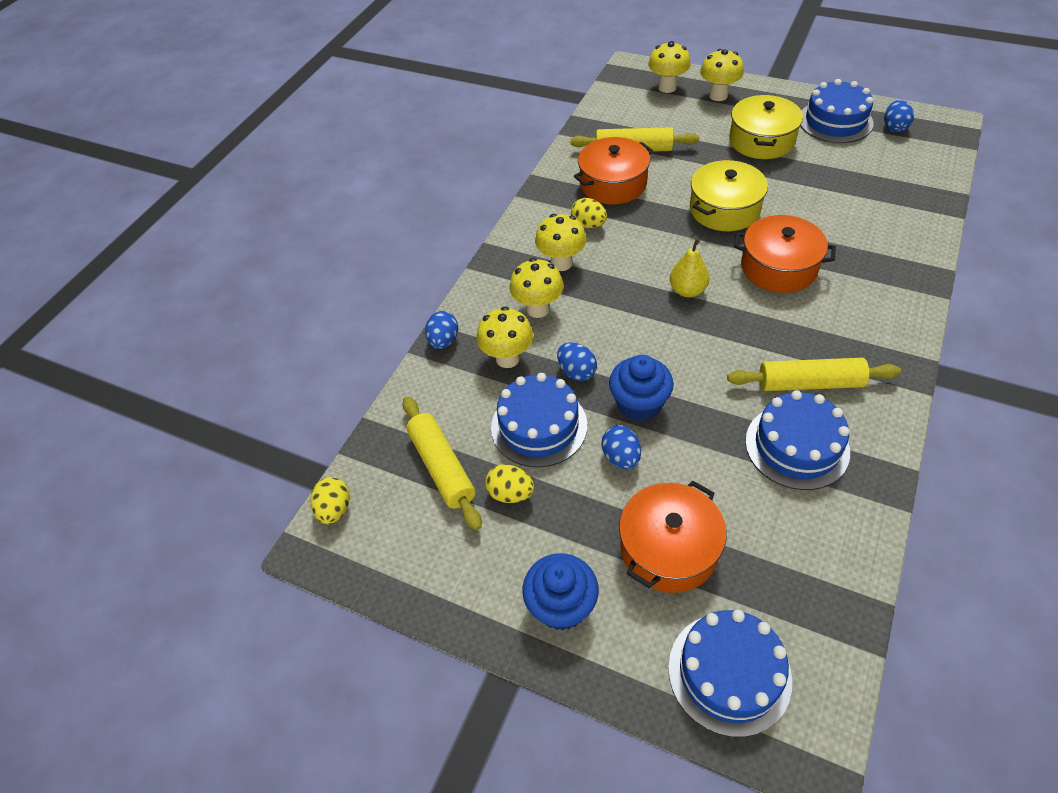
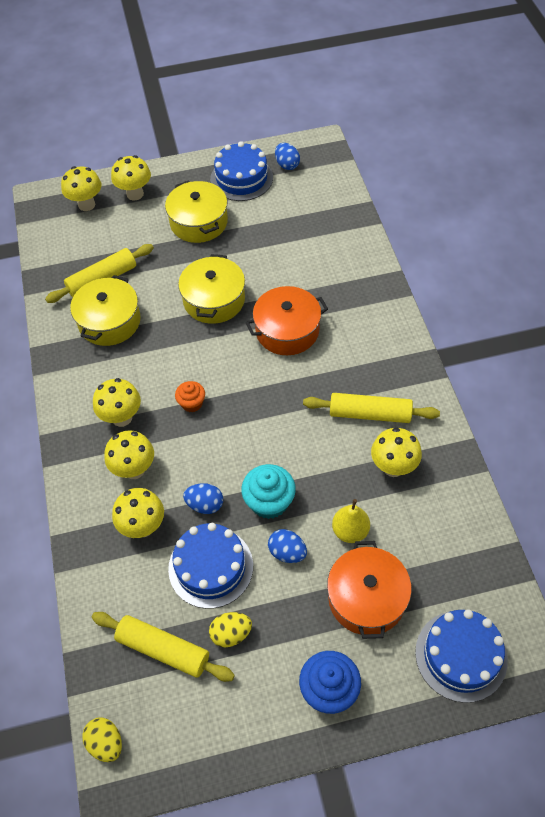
camera: 40 degrees left, 5 degrees up
(443, 341) = (78, 544): blue egg -> none
(588, 225) = (117, 370): yellow egg -> none
(613, 184) = (109, 321): orange pot -> yellow pot
(633, 283) = (192, 403): none -> orange cupcake
(639, 404) = (269, 502): blue cupcake -> turquoise cupcake
(687, 290) = (236, 387): yellow pear -> yellow pear (350, 531)
(797, 446) = (393, 467): blue cake -> yellow mushroom
(809, 383) = (370, 414): yellow rolling pin -> yellow rolling pin turned 45 degrees clockwise

